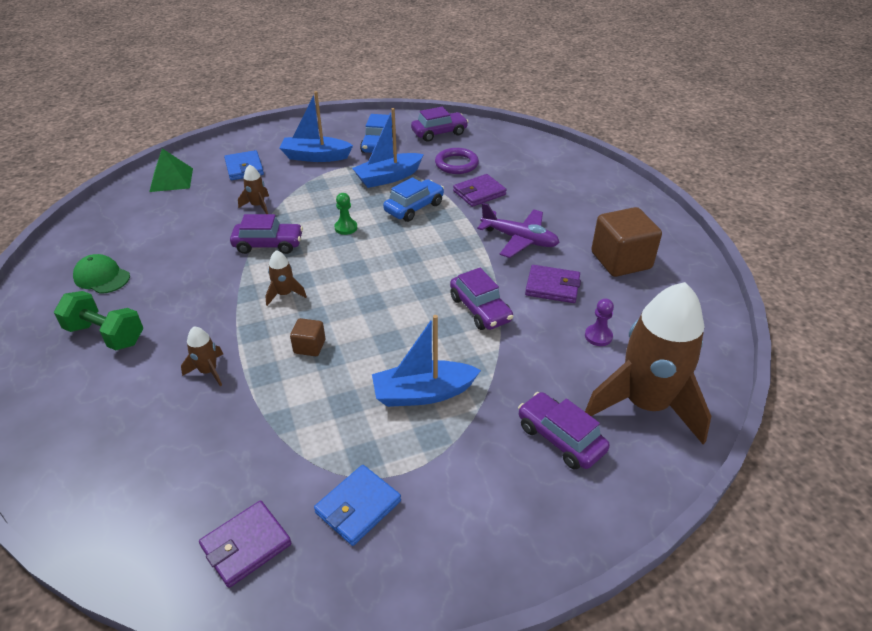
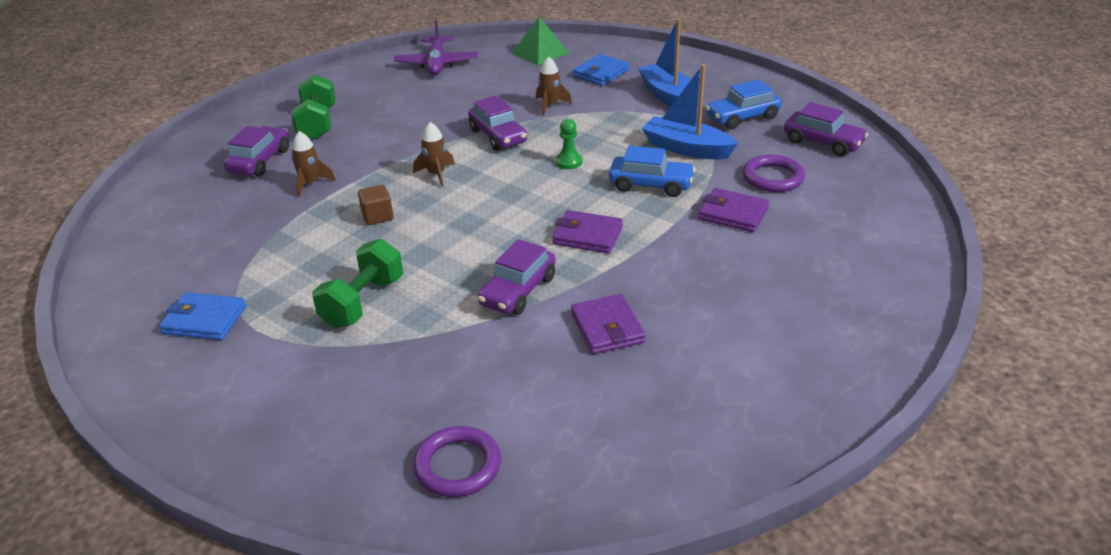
camera: 60 degrees right, 5 degrees down
(102, 277) = (381, 89): green cap -> none
(246, 545) = (141, 282): purple wallet -> purple wallet (587, 235)
(423, 393) = (363, 302): blue boat -> green dumbbell
(519, 239) = (673, 274): purple plane -> purple plane (437, 64)
(560, 438) = (359, 414): purple car -> purple car (259, 161)
(598, 336) = (548, 392): purple pawn -> none
(621, 260) = (719, 367): brown cube -> none
(645, 404) = (457, 466): brown rocket -> purple ring

